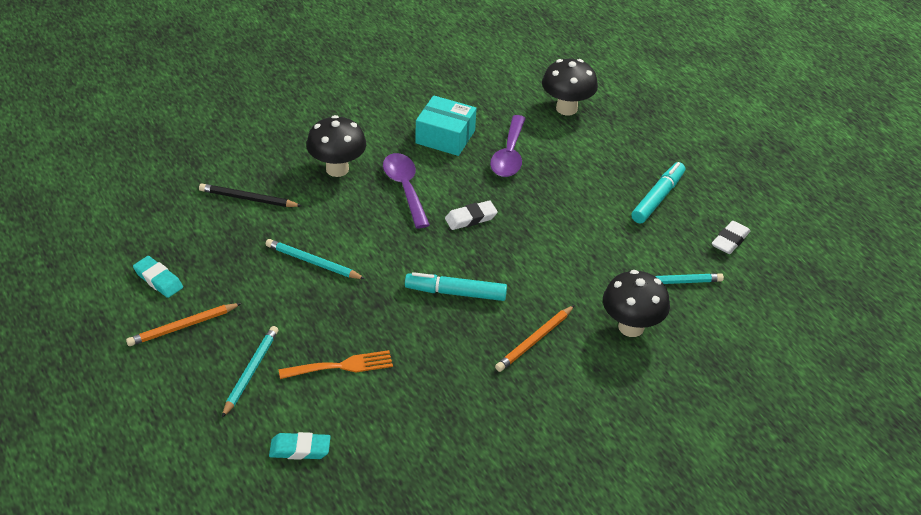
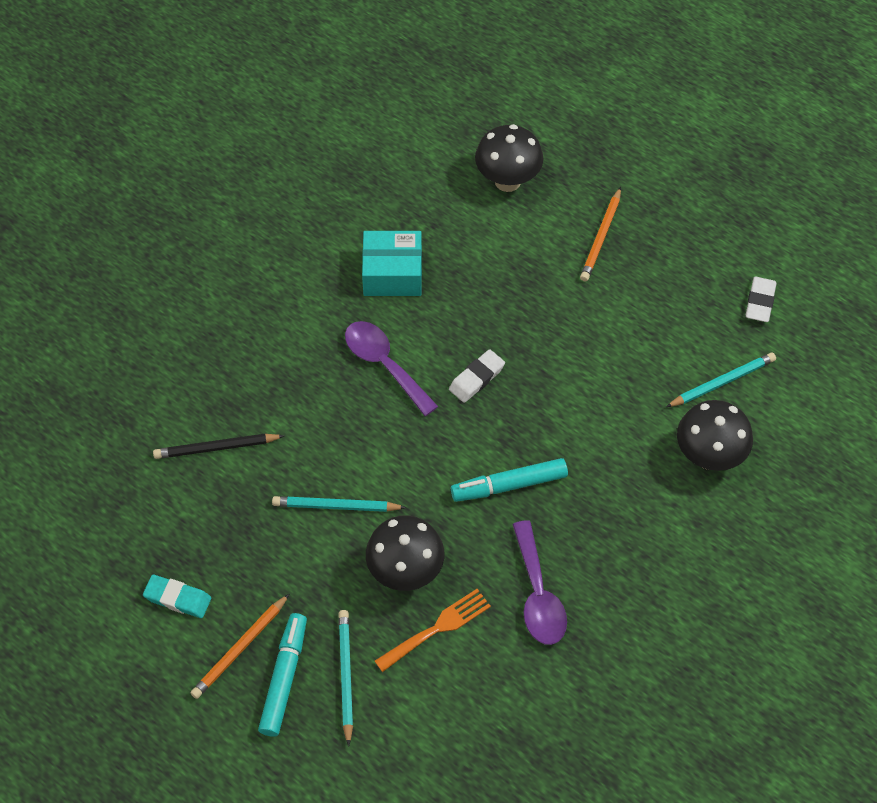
camera: 20 degrees left, 15 degrees up
(300, 449) = (448, 747): turquoise eraser -> none
(337, 169) = (295, 366): black mushroom -> black mushroom (405, 572)
(509, 155) = (476, 273): purple spoon -> purple spoon (538, 594)
(534, 340) = (619, 514): orange pencil -> orange pencil (601, 237)
(657, 198) = (661, 273): turquoise marker -> turquoise marker (284, 678)

